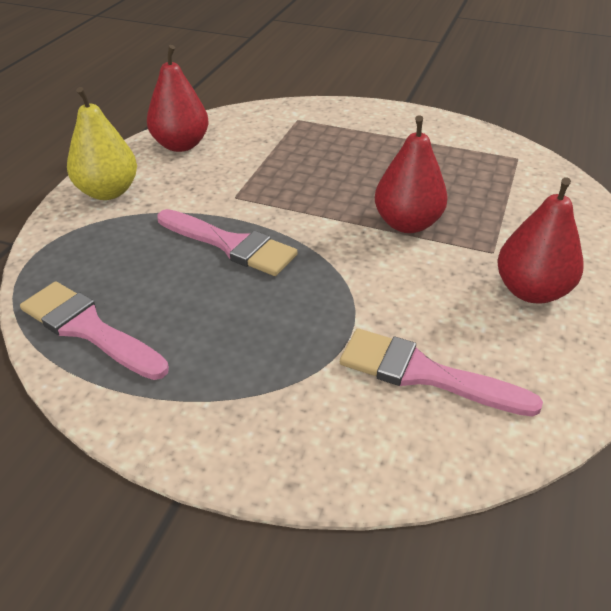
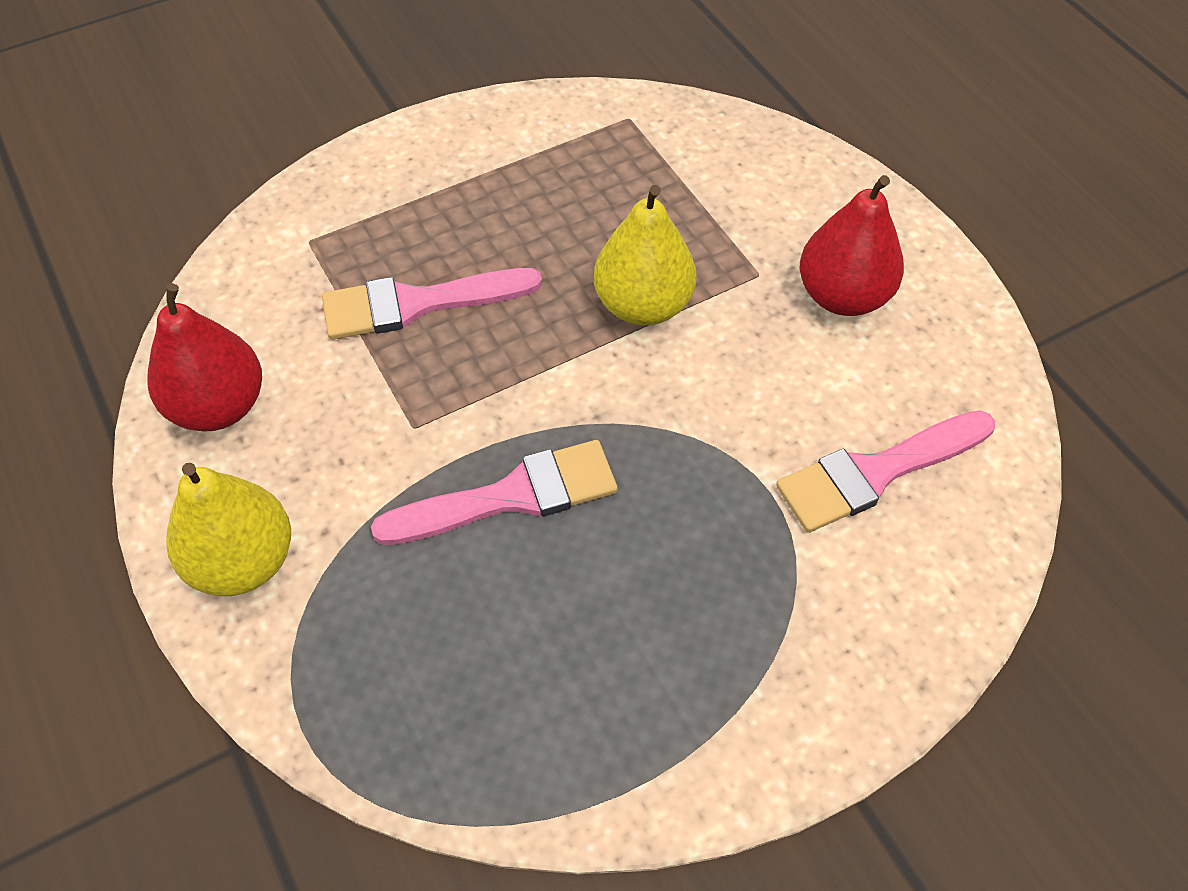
camera: 50 degrees left, 15 degrees up
(88, 329) = (530, 745): pink brush -> pink brush (418, 304)
(407, 224) = (643, 305): red pear -> yellow pear

